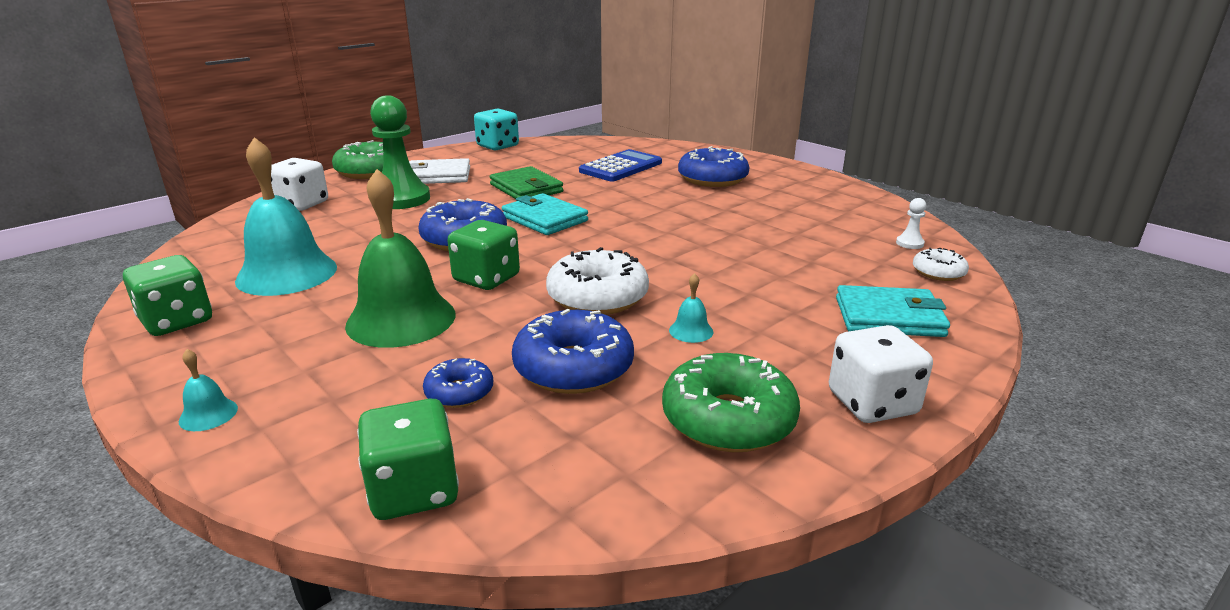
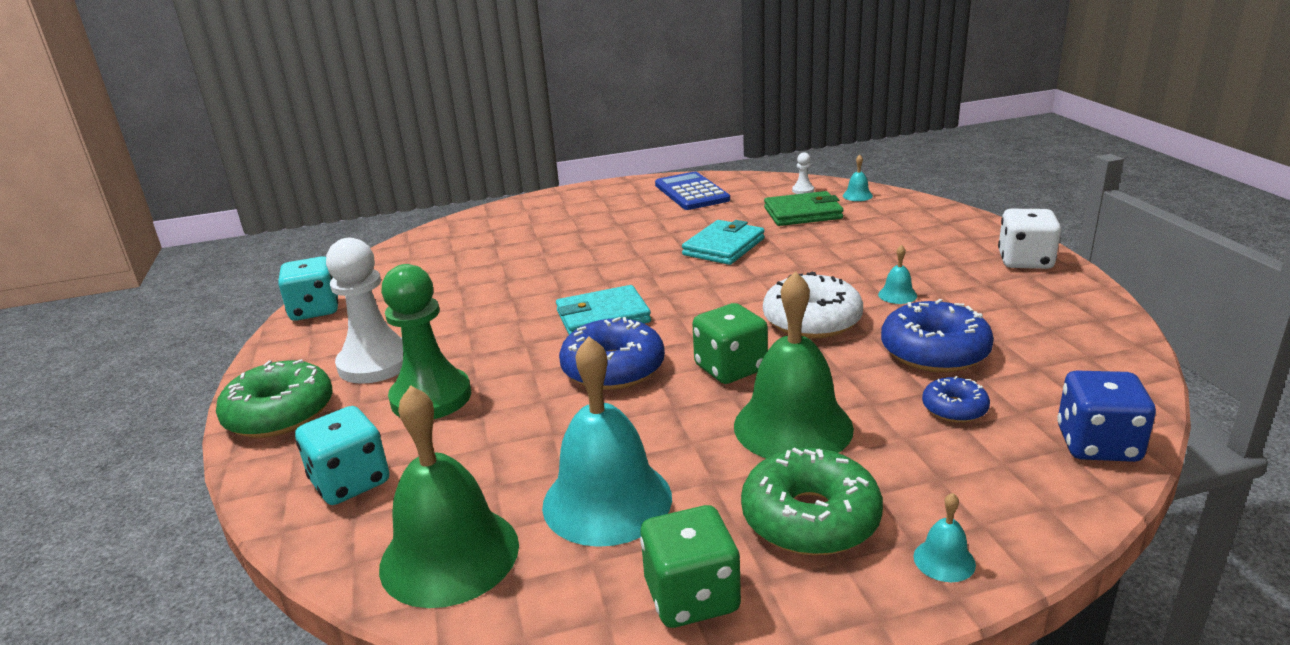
camera: 60 degrees left, 0 degrees up
(228, 245) = (449, 555): none -> green bell
(301, 204) = (350, 482): white dice -> turquoise dice
(414, 490) = (1097, 444): green dice -> blue dice
(438, 176) = (375, 363): white wallet -> white pawn
(526, 188) = (497, 313): green wallet -> green wallet (803, 213)
(621, 167) = (498, 255): blue calculator -> blue calculator (691, 192)
(712, 179) = (589, 222): blue donut -> none
(728, 419) = (1030, 308): green donut -> green donut (810, 518)
(889, 317) = (914, 227): turquoise wallet -> turquoise wallet (724, 247)
(938, 272) = (857, 195): white donut -> turquoise bell

